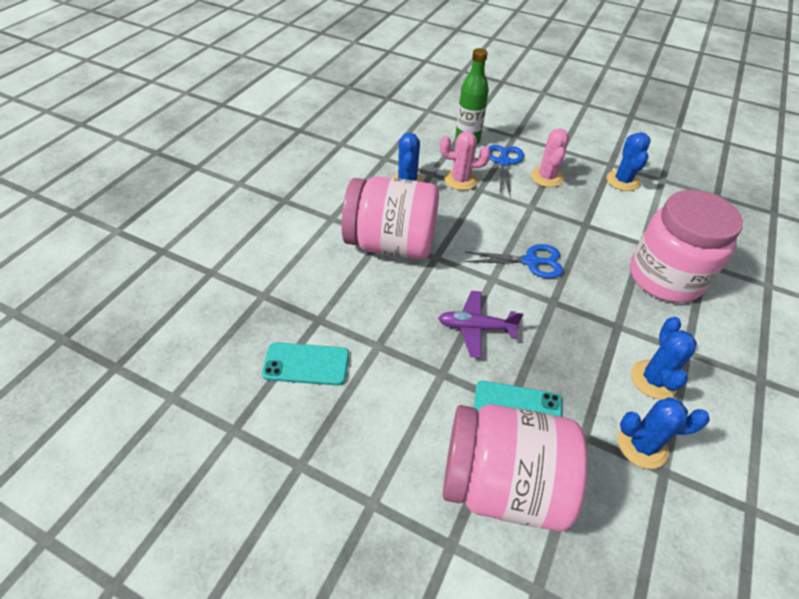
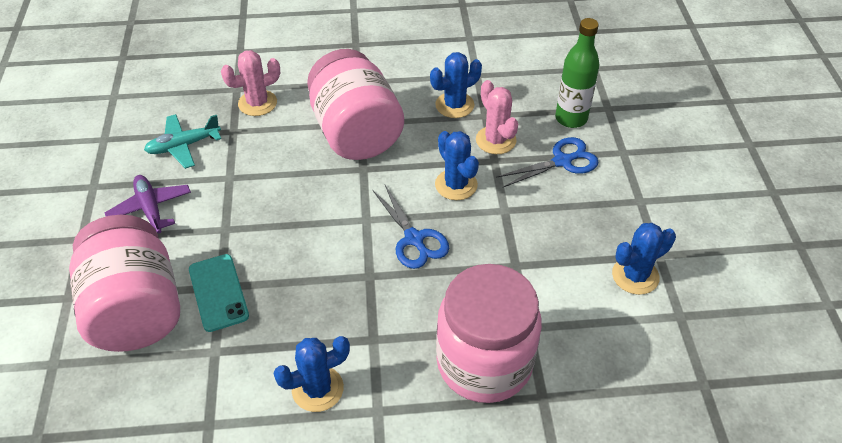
camera: 60 degrees right, 0 degrees up
(306, 364) = (183, 146): turquoise phone -> turquoise plane
(476, 328) = (293, 231): purple plane -> purple plane (150, 209)
(547, 177) = (571, 205): pink cactus -> pink cactus (257, 103)
(642, 445) = (229, 399): blue cactus -> blue cactus (456, 185)

